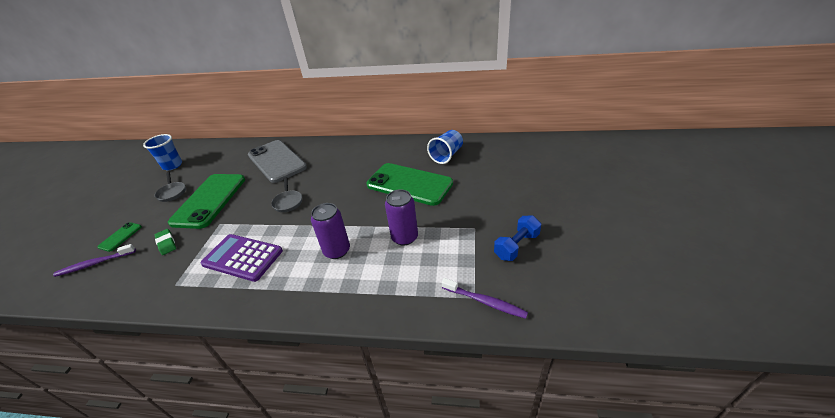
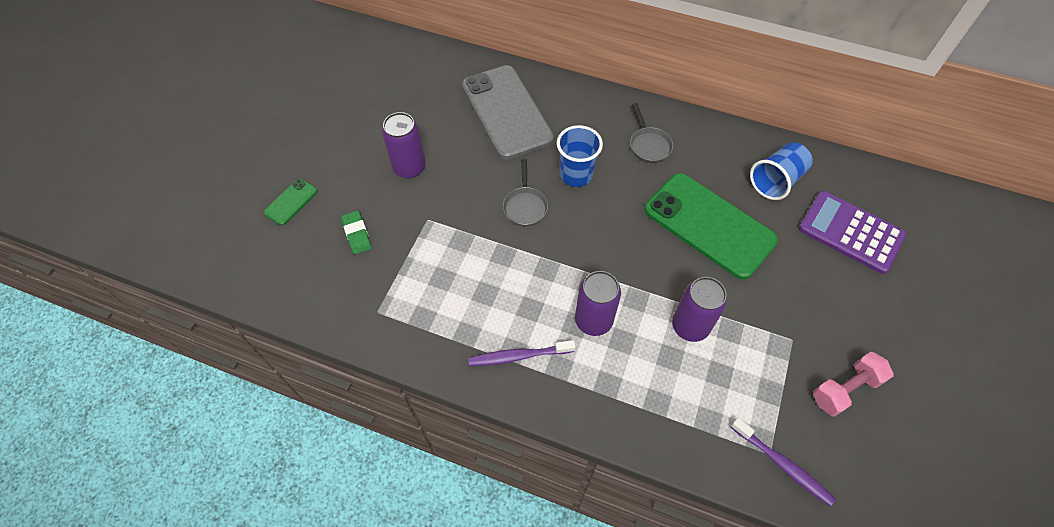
camera: 10 degrees right, 20 degrees up
(94, 264) = (265, 242): purple toothbrush -> purple toothbrush (518, 356)
(172, 165) = (345, 72): blue cup -> blue cup (576, 175)
(172, 193) = (352, 134): grey pan -> grey pan (649, 145)
(209, 200) = (409, 167): green phone -> purple can
(242, 257) = (464, 293): purple calculator -> purple calculator (850, 232)
(516, 246) = (845, 389): blue dumbbell -> pink dumbbell

